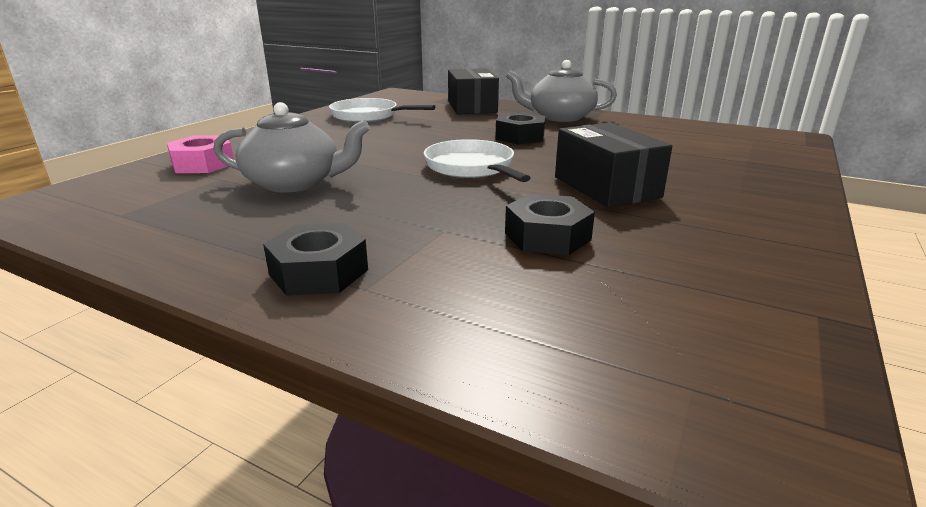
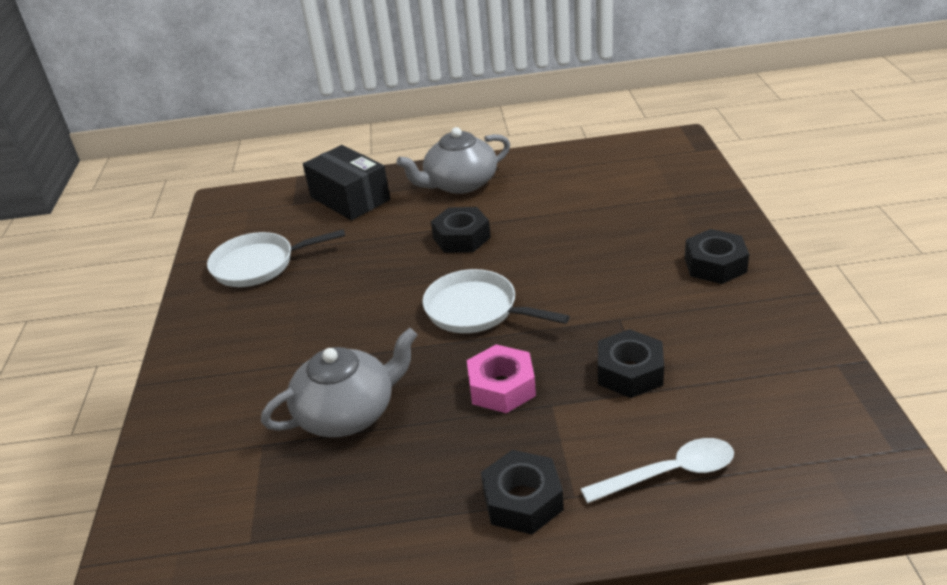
camera: 30 degrees left, 10 degrees up
(203, 164) = (206, 433): pink nut -> pink nut (501, 387)
(479, 313) = (669, 473): none -> white spoon
(606, 187) = (609, 286): black box -> none
(739, 204) = (715, 265): none -> black nut

